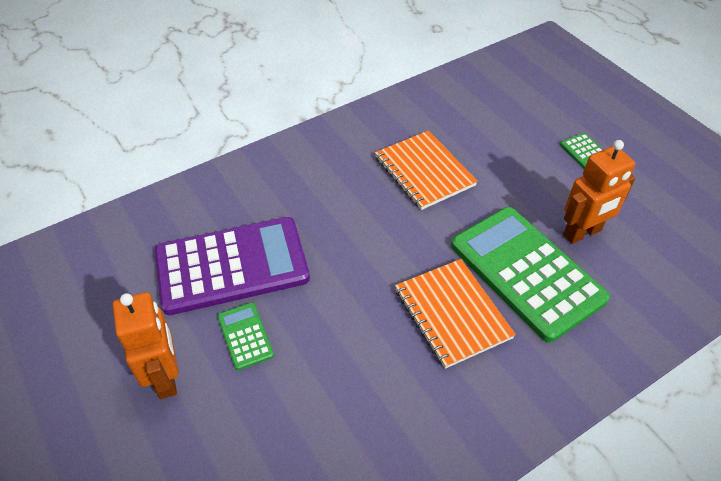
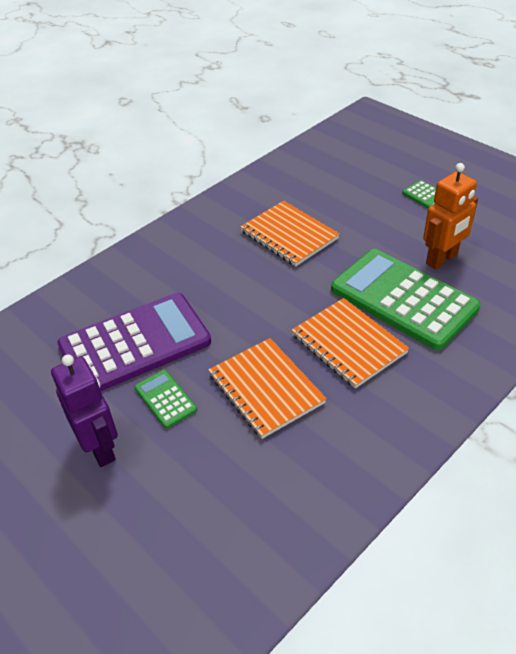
camera: 10 degrees left, 5 degrees down
(166, 377) = (100, 448): orange robot -> purple robot
(351, 347) = (266, 389): none -> orange notebook

